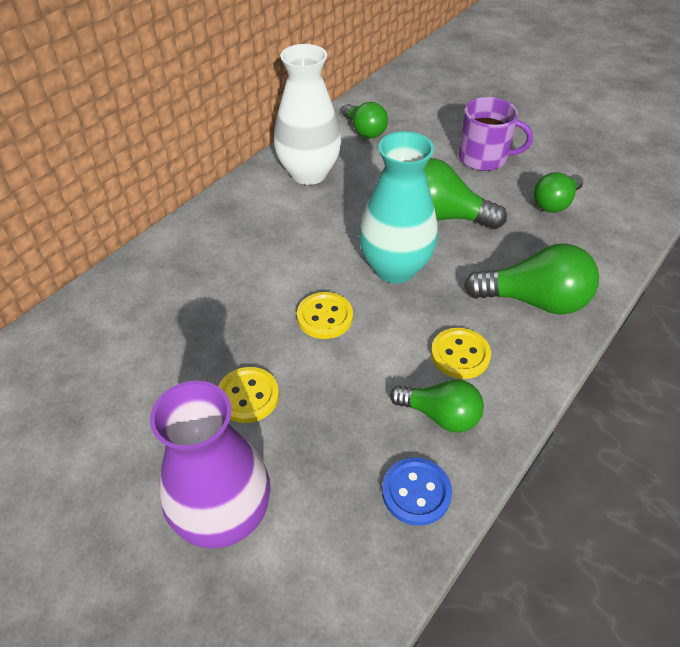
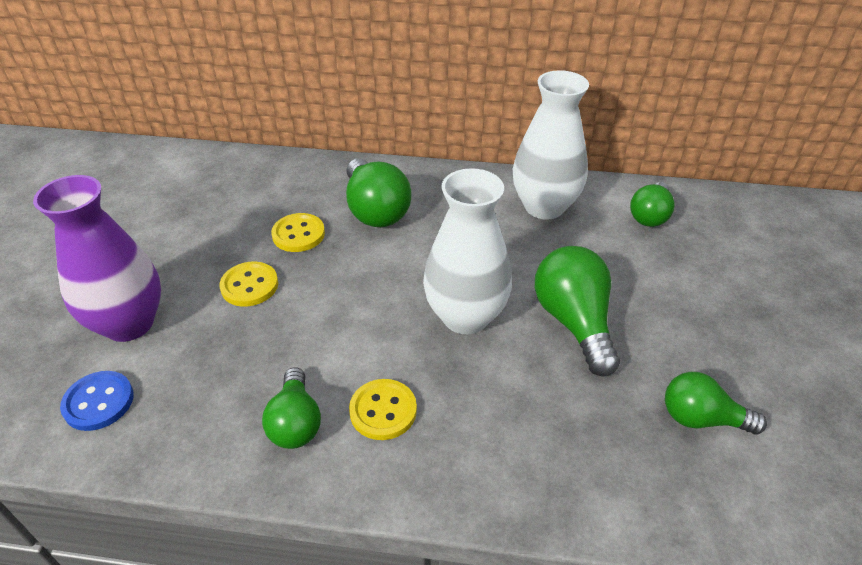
camera: 60 degrees right, 5 degrees down
(325, 317) = (366, 294): yellow button -> yellow button (298, 234)
(395, 268) = (465, 316): turquoise vase -> white vase
(416, 492) = (198, 436): blue button -> blue button (98, 402)
(484, 158) = (714, 323): purple mug -> none
(534, 300) = (509, 451): green light bulb -> green light bulb (375, 210)

